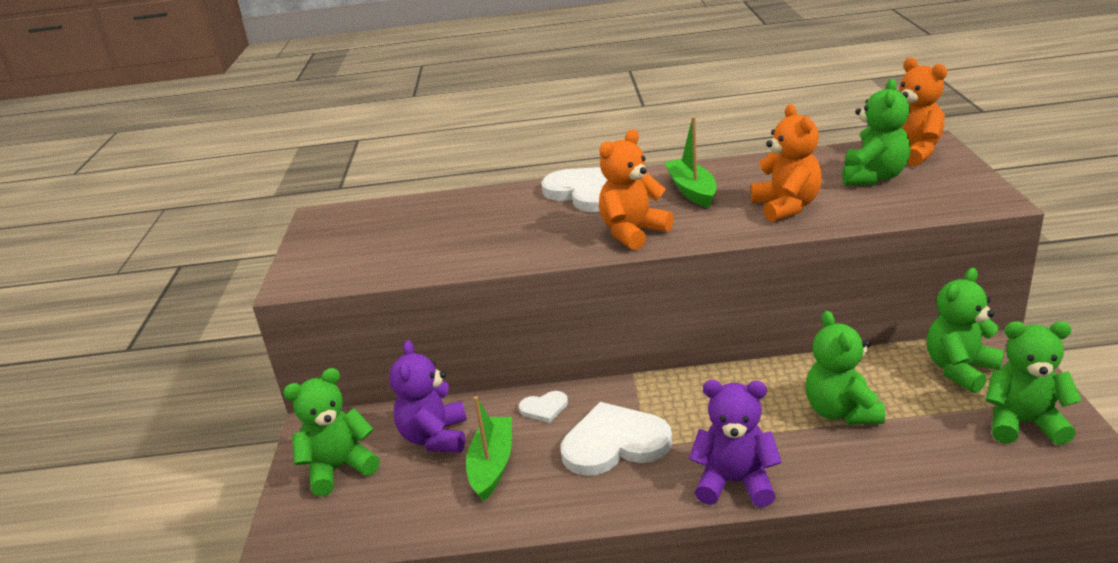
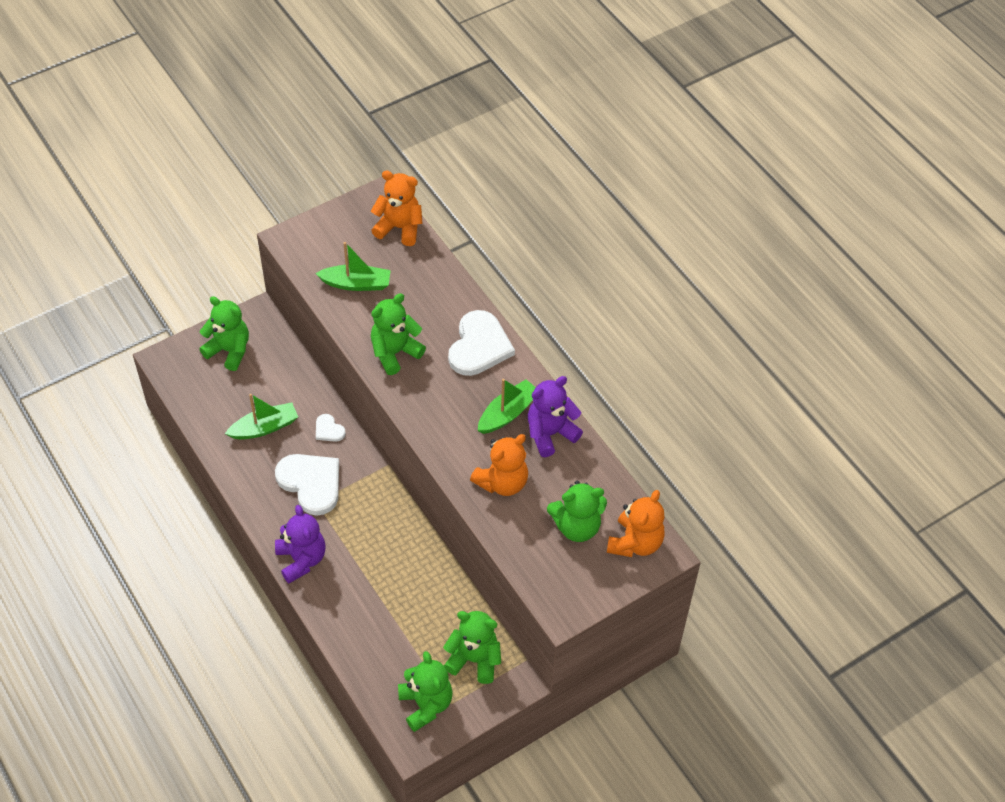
camera: 55 degrees right, 25 degrees up
(418, 249) = (356, 284): none -> green boat
(435, 437) = (276, 385): purple teddy bear -> purple teddy bear (550, 433)
(633, 232) = (427, 400): orange teddy bear -> orange teddy bear (399, 228)
(841, 411) = (395, 598): green teddy bear -> green teddy bear (395, 352)

